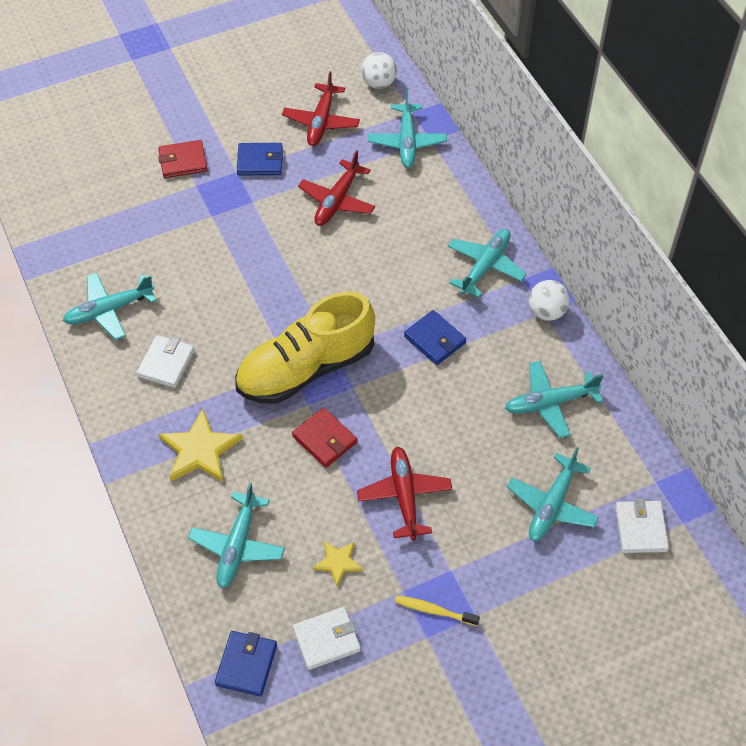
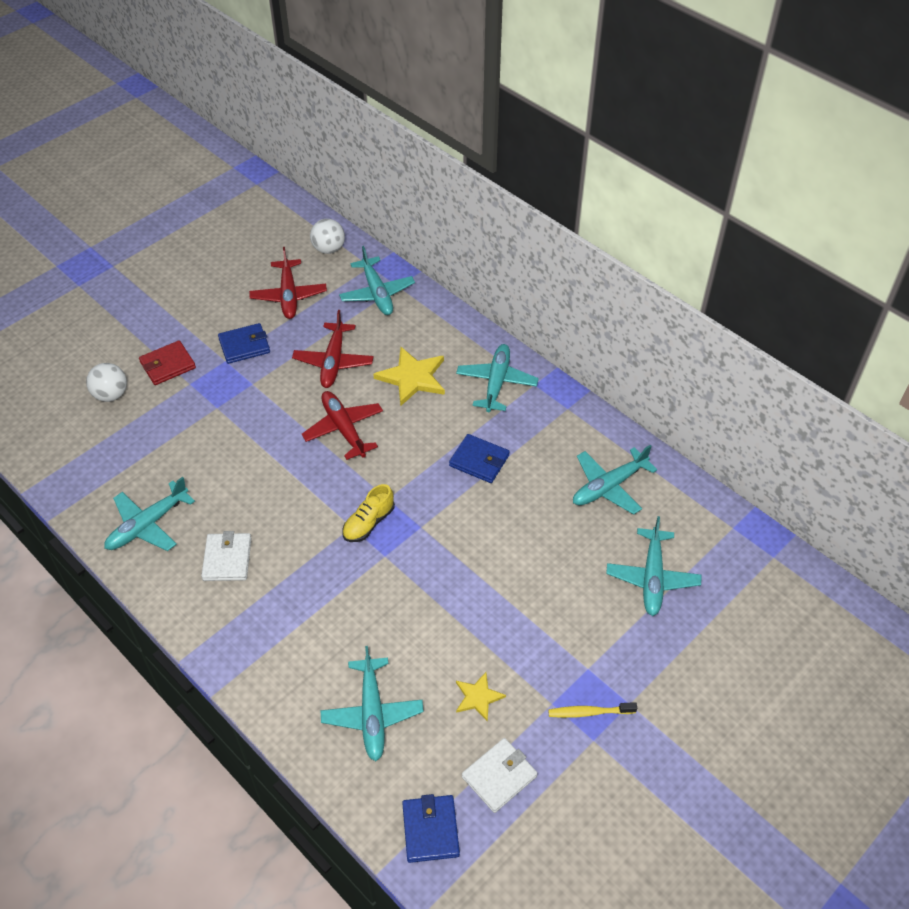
camera: 20 degrees left, 5 degrees down
(199, 450) = (295, 632): yellow star -> yellow star (412, 378)
(305, 368) = (368, 523): yellow shoe -> yellow shoe, size x0.44
(324, 439) = (415, 584): red wallet -> none
(404, 496) = (514, 613): red plane -> red plane (344, 429)
(546, 312) = (569, 407): white ball -> white ball (111, 395)
(640, 528) = (739, 573): white wallet -> none

